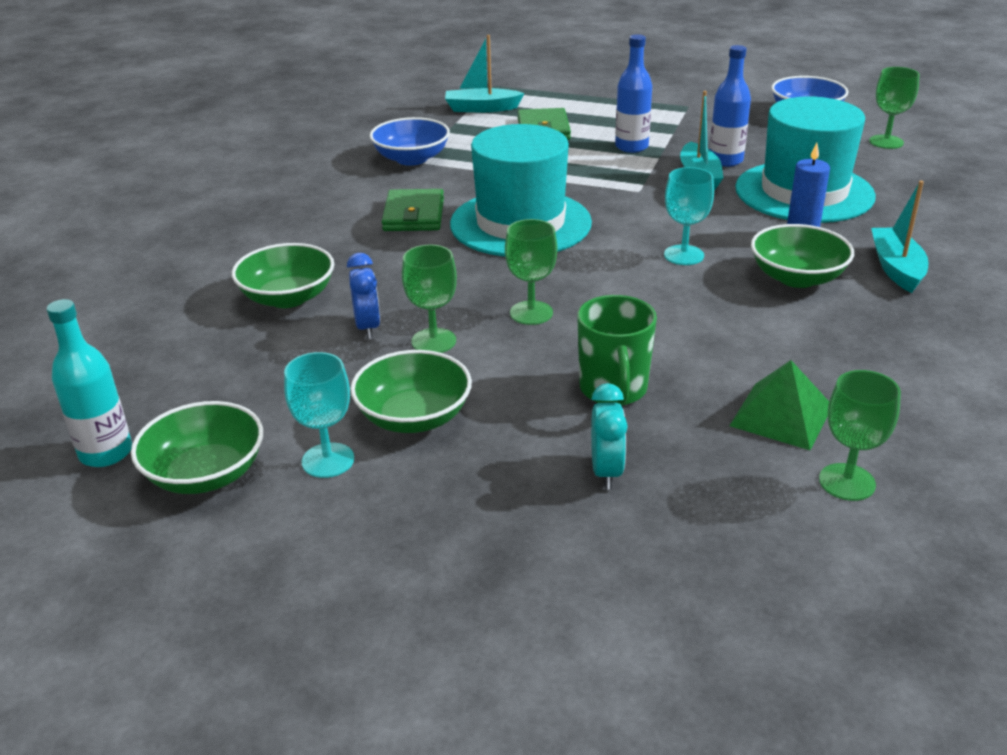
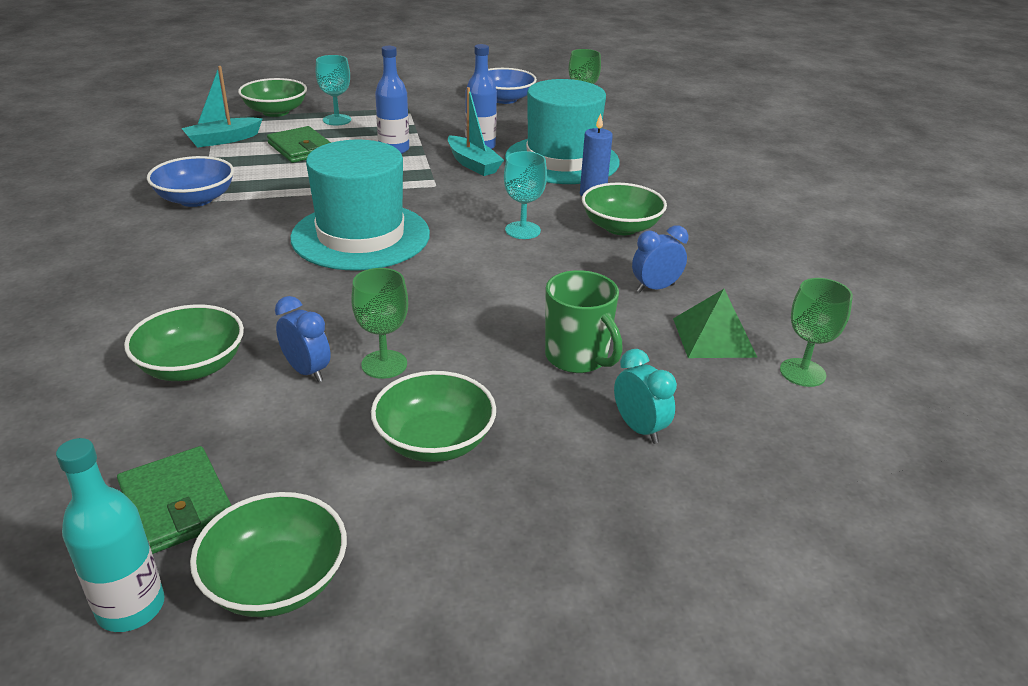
camera: 35 degrees left, 0 degrees up
(328, 460) = (393, 514): turquoise goblet -> turquoise goblet (337, 120)
(413, 215) = (249, 252): green wallet -> green wallet (177, 504)
(531, 313) = (447, 312): green goblet -> none
(553, 89) = (275, 112): none -> green bowl
(768, 349) = (655, 288): none -> blue clock
(896, 268) = (678, 203): turquoise boat -> none

